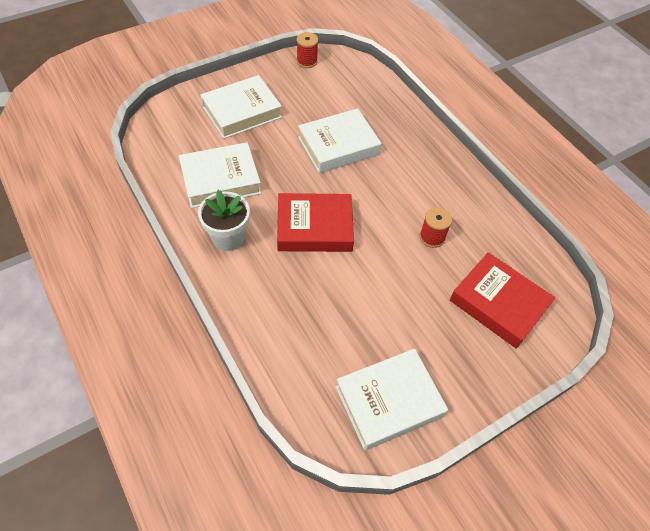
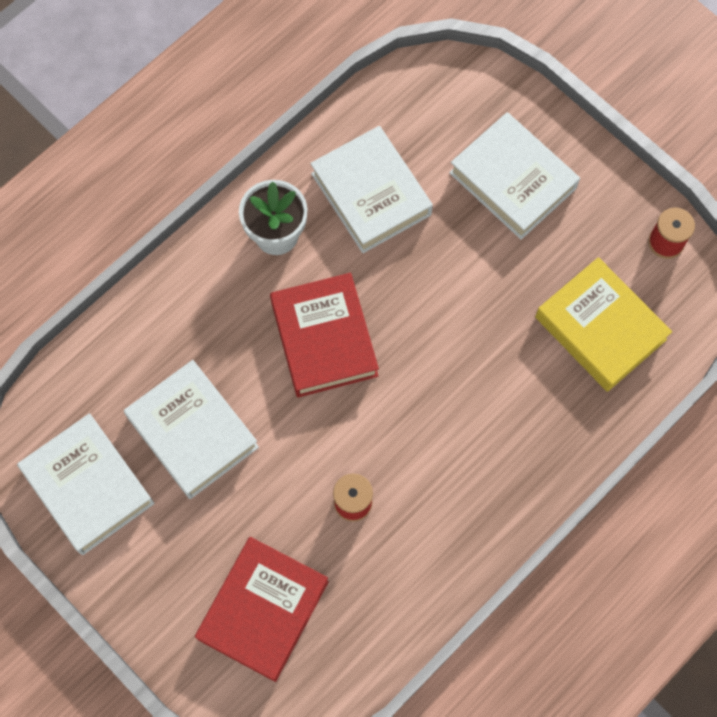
camera: 80 degrees right, 15 degrees up
(338, 146) = (489, 335): white book -> white book (192, 432)
(349, 99) = (600, 328): none -> yellow book

